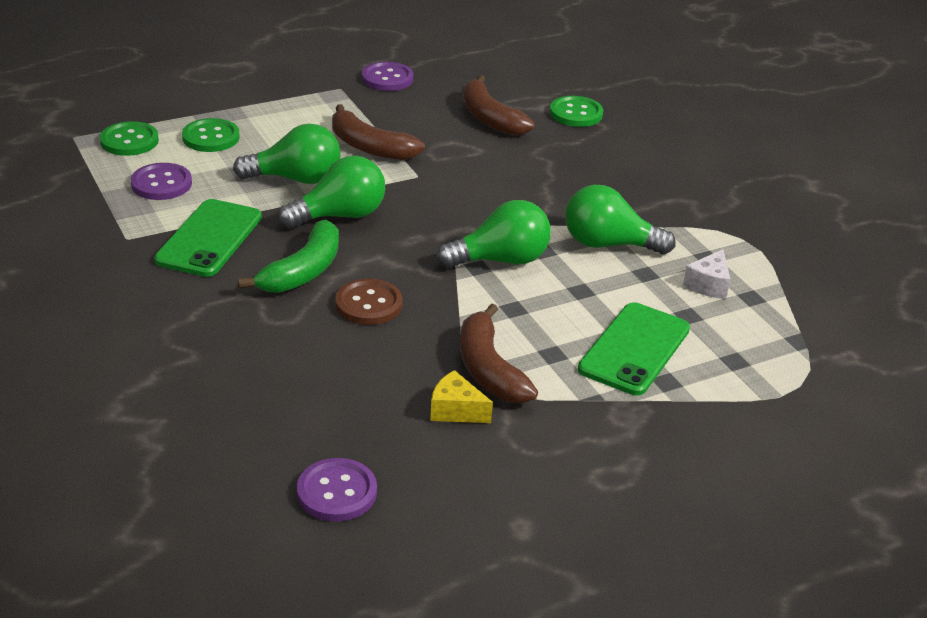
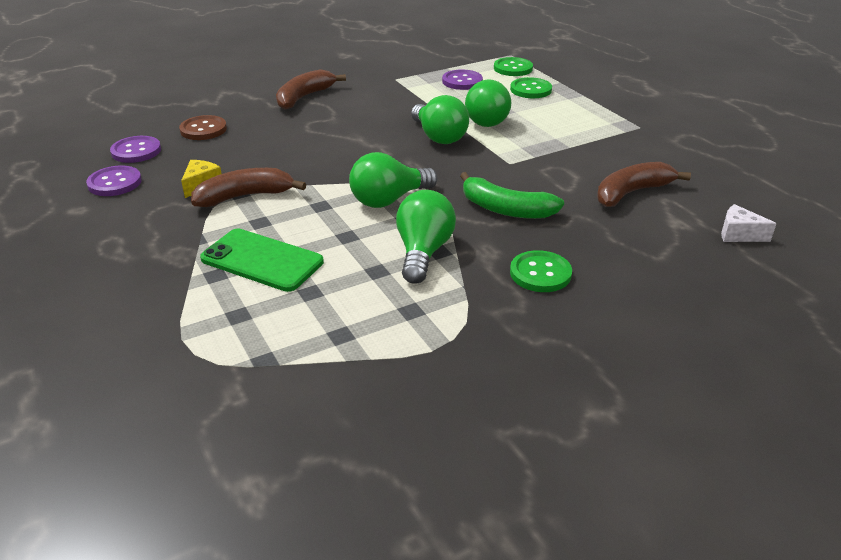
camera: 90 degrees right, 0 degrees up
(209, 238) = (399, 99): green phone -> none
(303, 271) = (365, 129): green banana -> green banana (506, 209)
(368, 304) = (326, 152): brown button -> brown button (203, 129)
(370, 147) = (547, 142): brown banana -> brown banana (304, 97)
(387, 78) = (673, 144): purple button -> purple button (115, 183)
(501, 260) = (389, 200): green light bulb -> green light bulb turned 75 degrees clockwise
(576, 113) = (674, 239): green button -> green button (540, 273)
(708, 285) = (361, 308): white cheese -> white cheese (738, 234)

